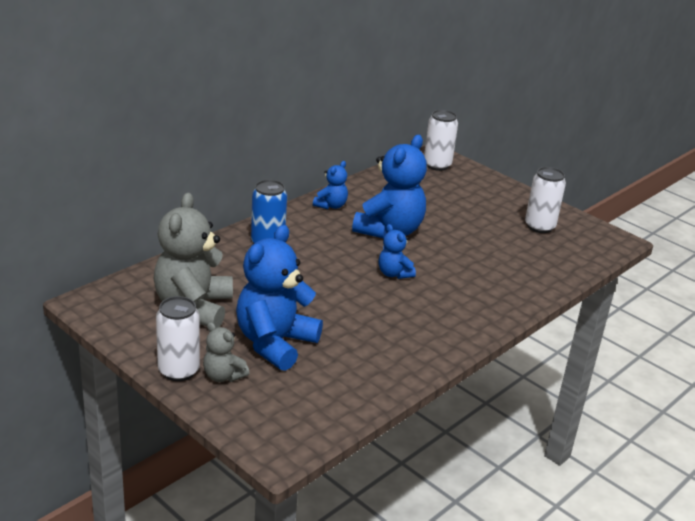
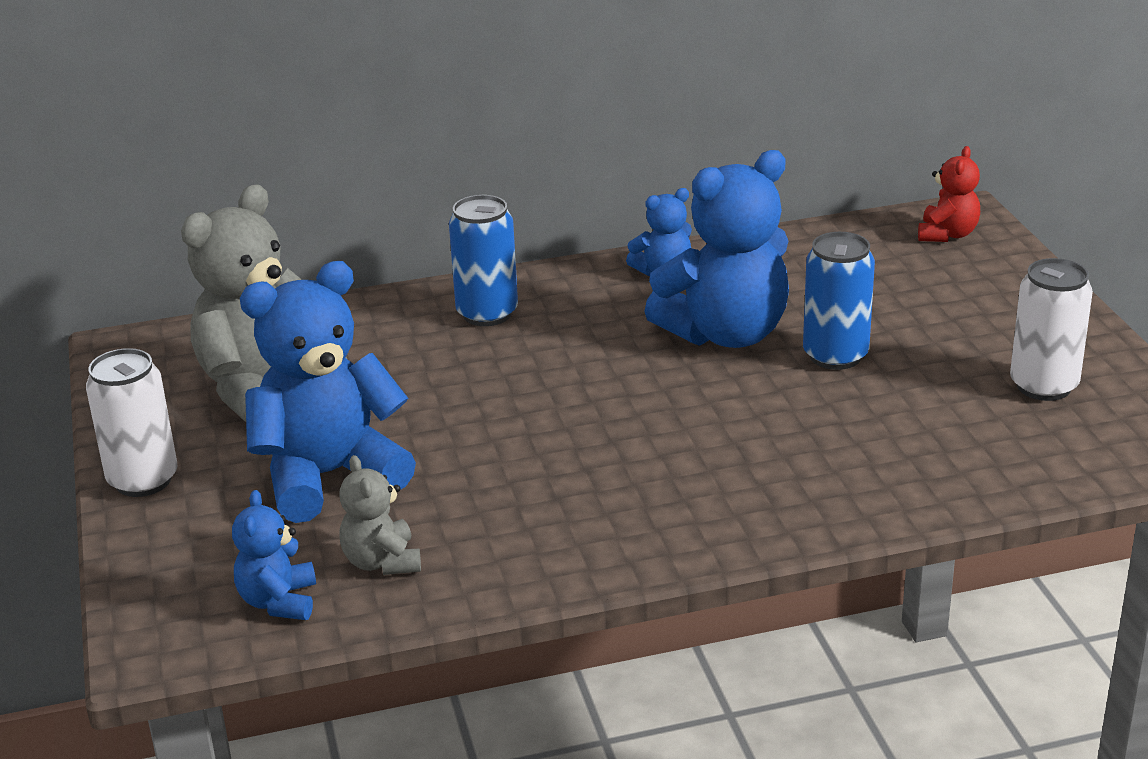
camera: 35 degrees right, 0 degrees up
(223, 376) = (197, 506): grey teddy bear -> grey teddy bear (382, 562)
(394, 274) = (653, 410): blue teddy bear -> blue teddy bear (279, 601)
(437, 165) = (947, 234): white can -> red teddy bear
(446, 231) = (835, 356): none -> blue can

